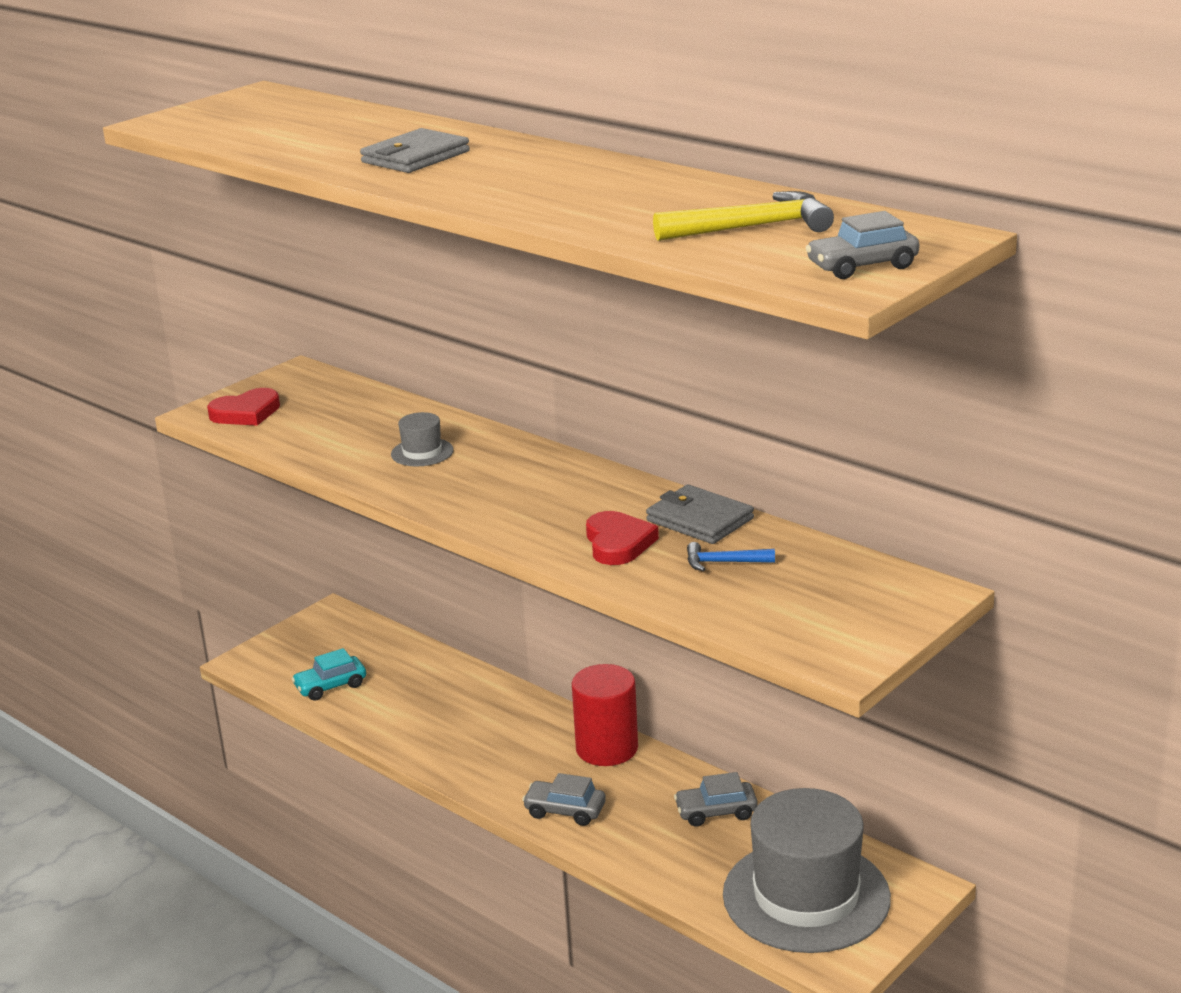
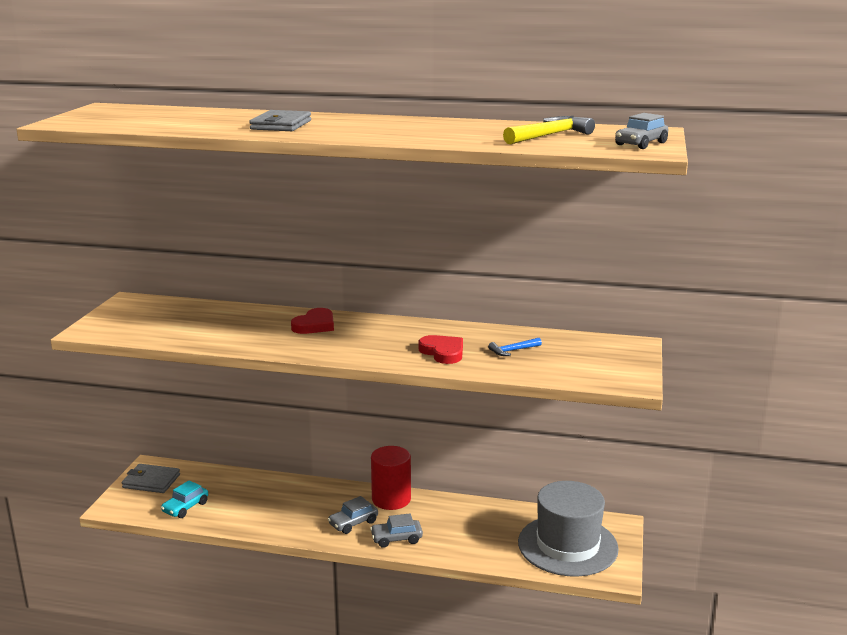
camera: 30 degrees left, 5 degrees down
(246, 413) = (118, 326): red heart -> red heart (315, 325)
(422, 452) = (266, 328): grey hat -> none
(699, 520) = (474, 333): grey wallet -> grey wallet (151, 481)
(716, 812) = (482, 516): grey car -> grey car (353, 523)

